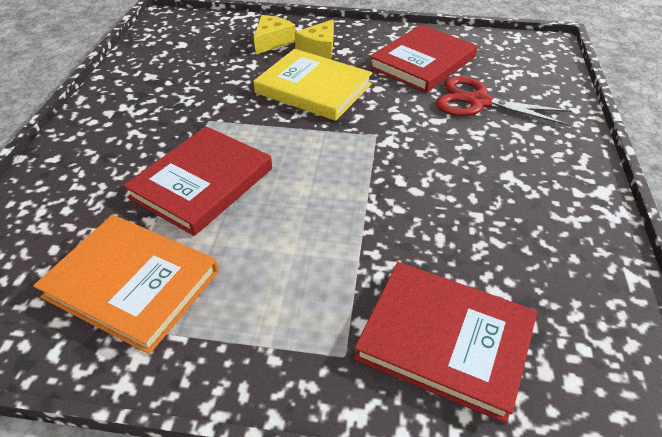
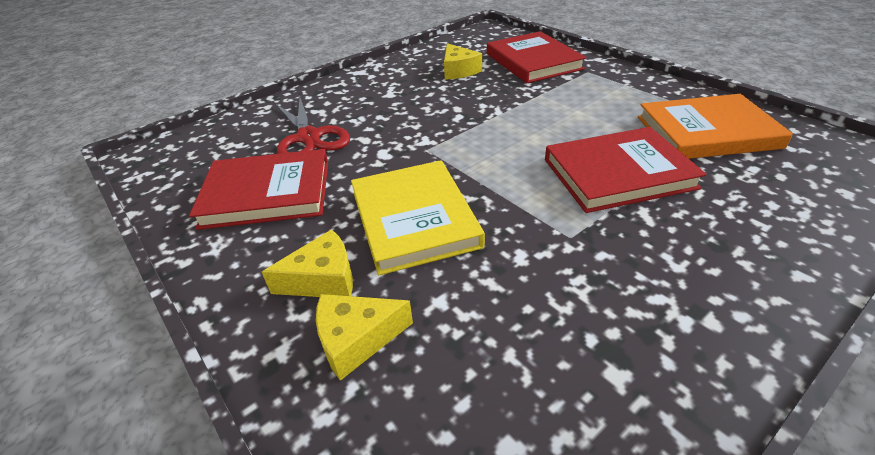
camera: 135 degrees left, 5 degrees down
(132, 284) = (707, 132): orange book -> orange book turned 75 degrees counterclockwise
(506, 256) = (458, 71): none -> yellow cheese

